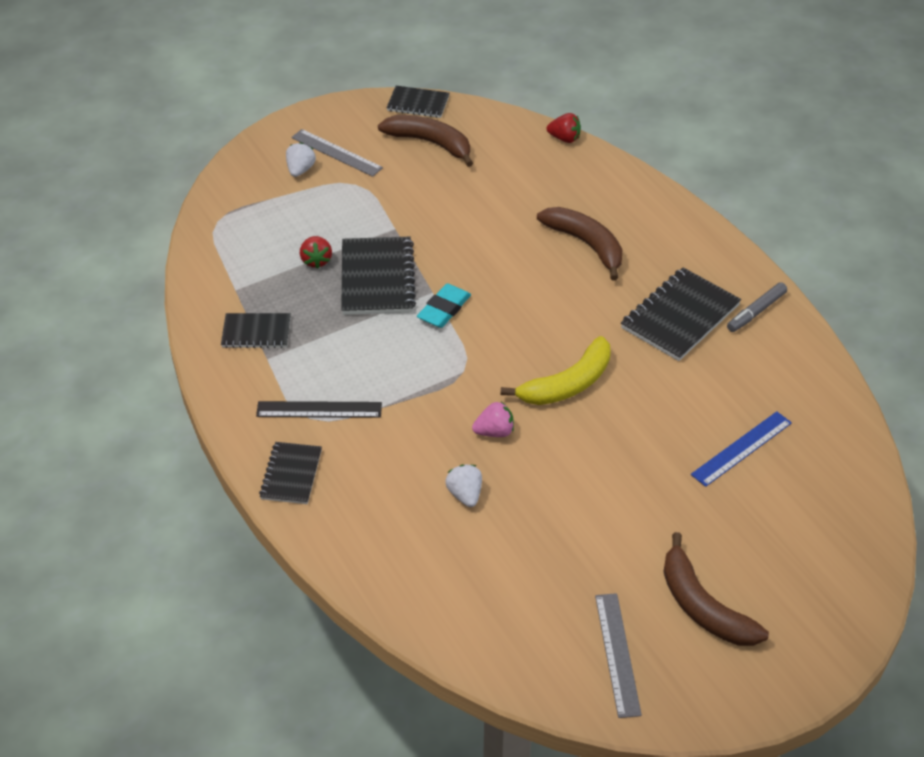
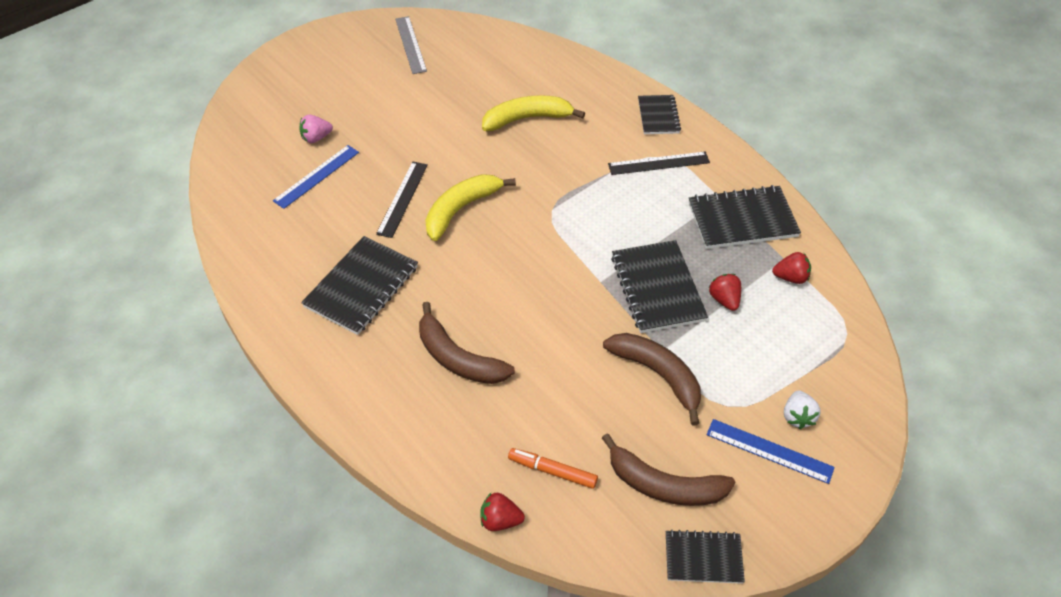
camera: 170 degrees right, 5 degrees up
(239, 271) = (790, 277): none -> red strawberry
(256, 332) = (742, 220): black notebook -> black notebook, size x1.64
(336, 153) = (769, 451): grey ruler -> blue ruler
(444, 309) = (584, 264): turquoise eraser -> none
(465, 494) = (527, 119): white strawberry -> yellow banana
(494, 432) = (515, 164): pink strawberry -> pink strawberry (316, 138)
(517, 161) = (552, 471): none -> orange marker
(635, 406) = (402, 199): none -> black ruler
(703, 606) = (354, 74): brown banana -> brown banana (658, 375)
(756, 312) = (287, 302): grey marker -> none

